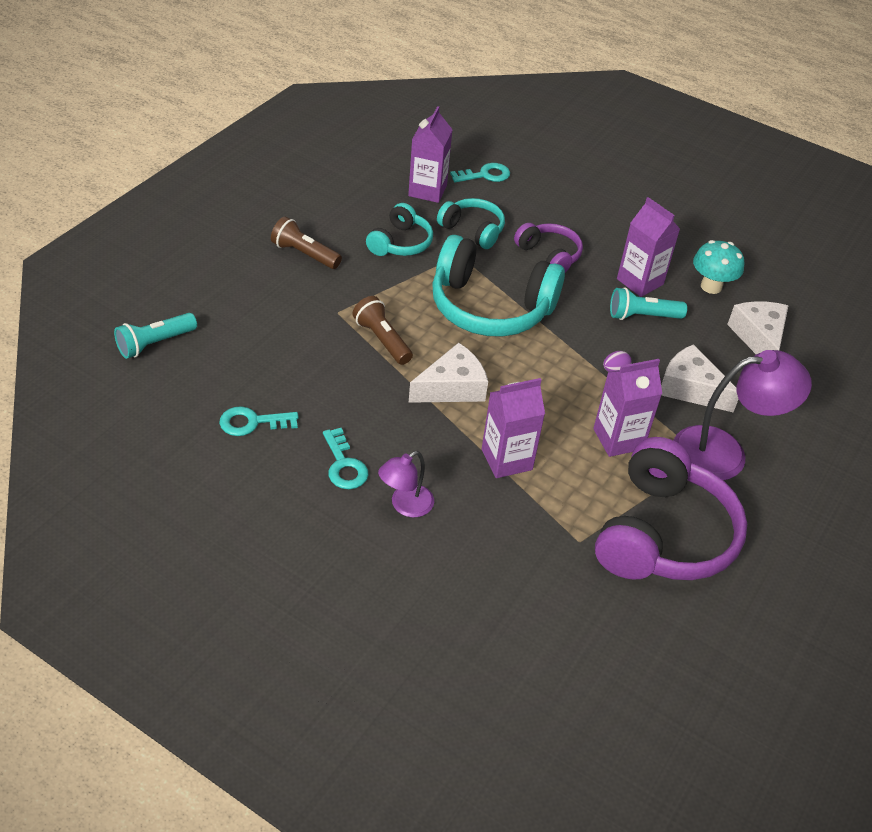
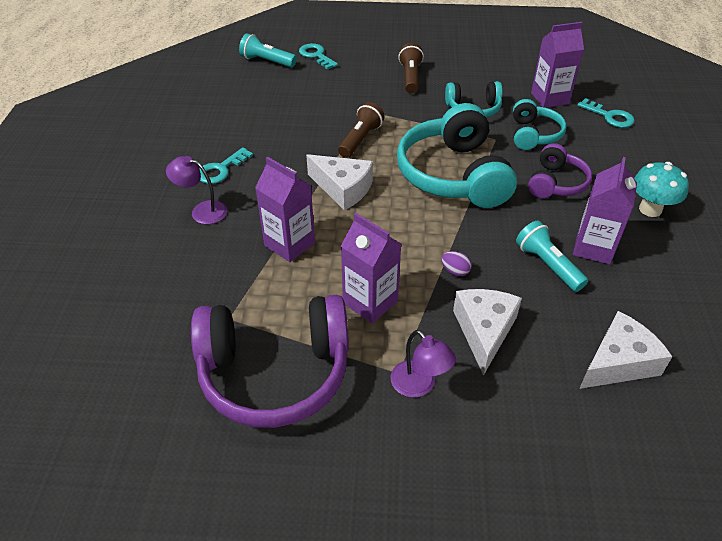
camera: 65 degrees right, 0 degrees up
(252, 422) = (230, 120): turquoise key -> turquoise key (316, 55)
(711, 286) = (651, 299): turquoise mushroom -> turquoise mushroom (650, 209)
(724, 452) = (419, 385): purple lamp -> purple lamp, size x0.55

